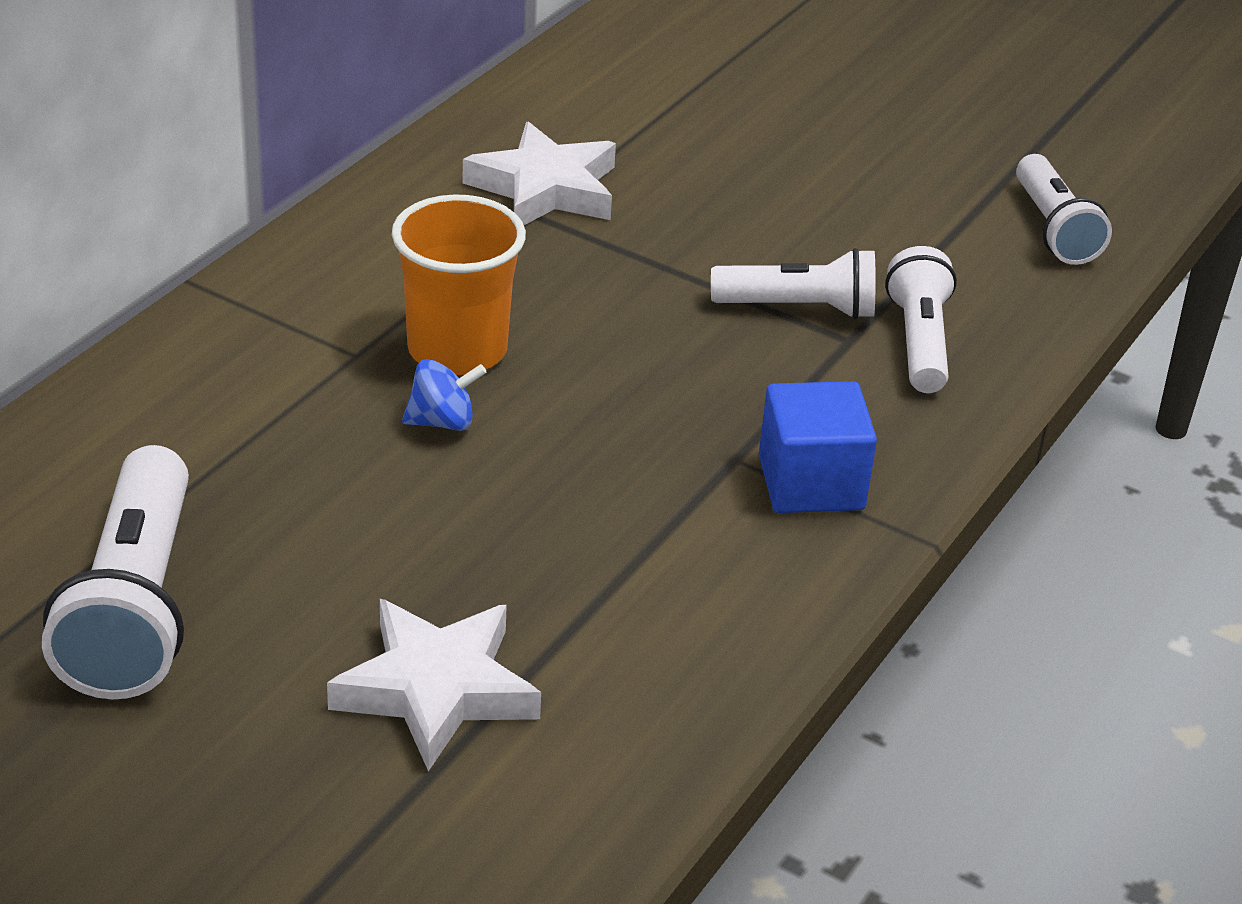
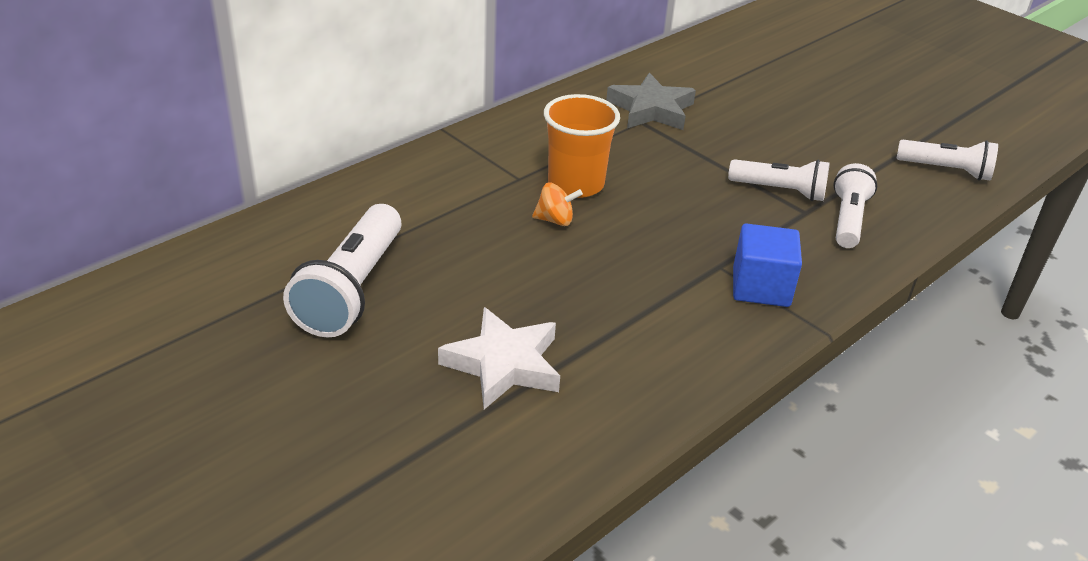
camera: 15 degrees right, 0 degrees up
(442, 422) = (555, 220): blue spinning top -> orange spinning top
(545, 188) = (651, 109): white star -> grey star
(1054, 229) = (946, 170): white flashlight -> white flashlight turned 75 degrees counterclockwise

